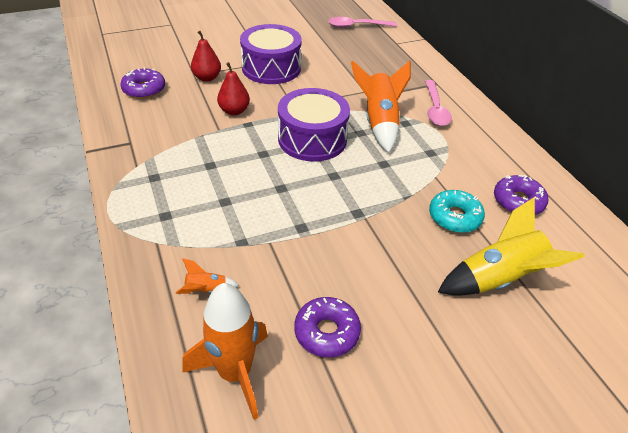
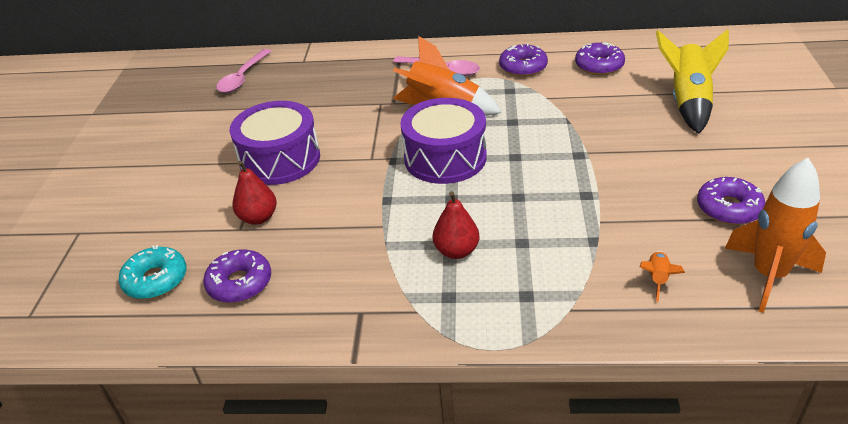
camera: 60 degrees left, 5 degrees down
(234, 111) = (352, 206): red pear -> red pear (456, 251)
(454, 217) = (606, 102): turquoise donut -> turquoise donut (156, 280)
(475, 153) = (523, 67): none -> purple donut

